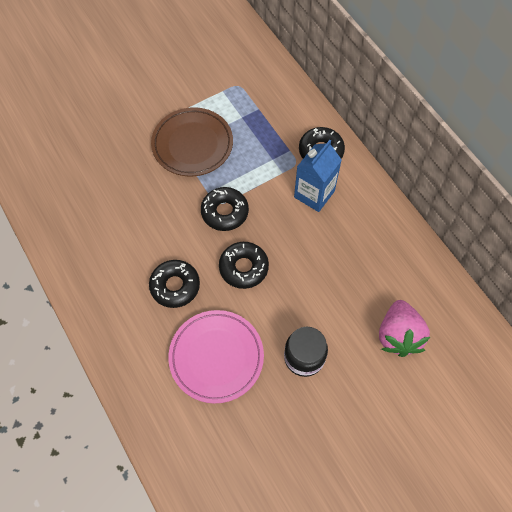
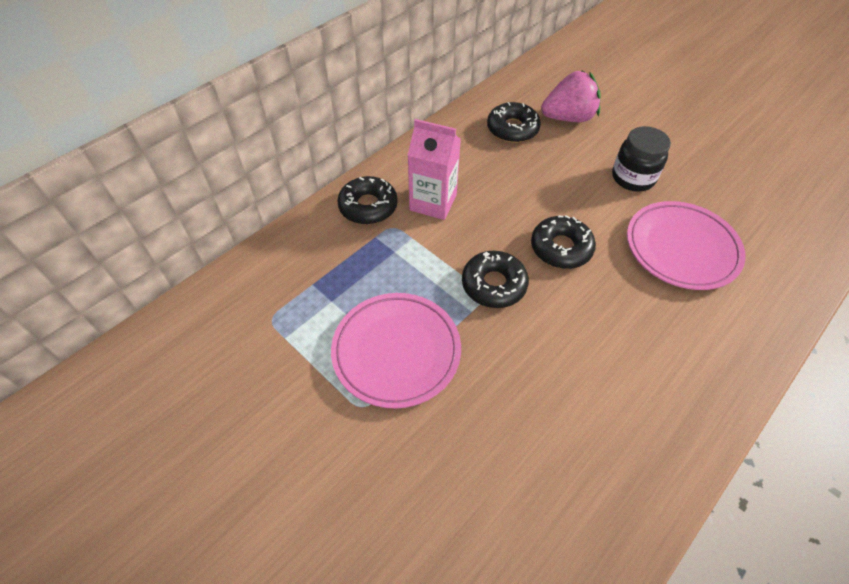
camera: 105 degrees left, 10 degrees down
(175, 286) = (623, 312): black donut -> black donut (512, 129)
(192, 144) = (396, 351): brown plate -> pink plate
(314, 194) = (433, 202): blue carton -> pink carton

